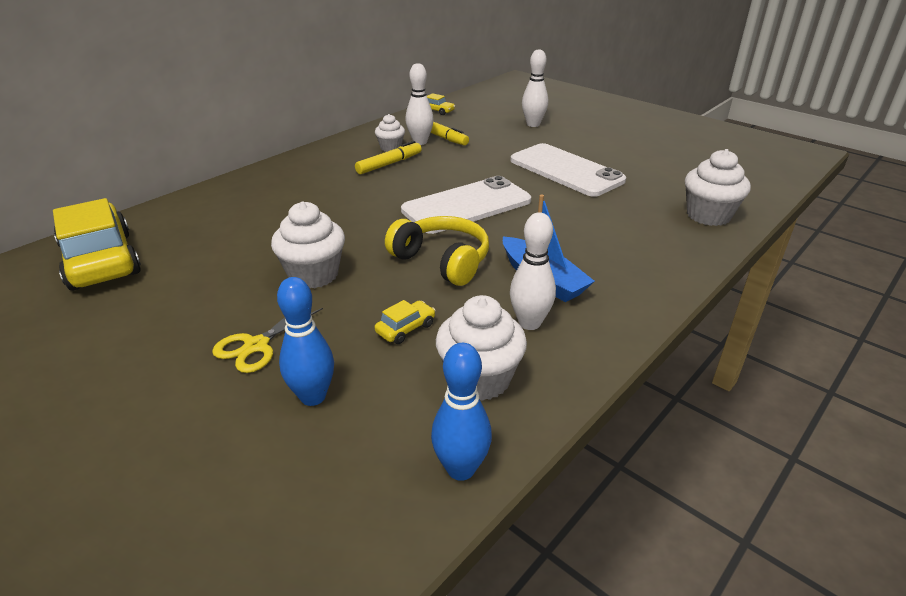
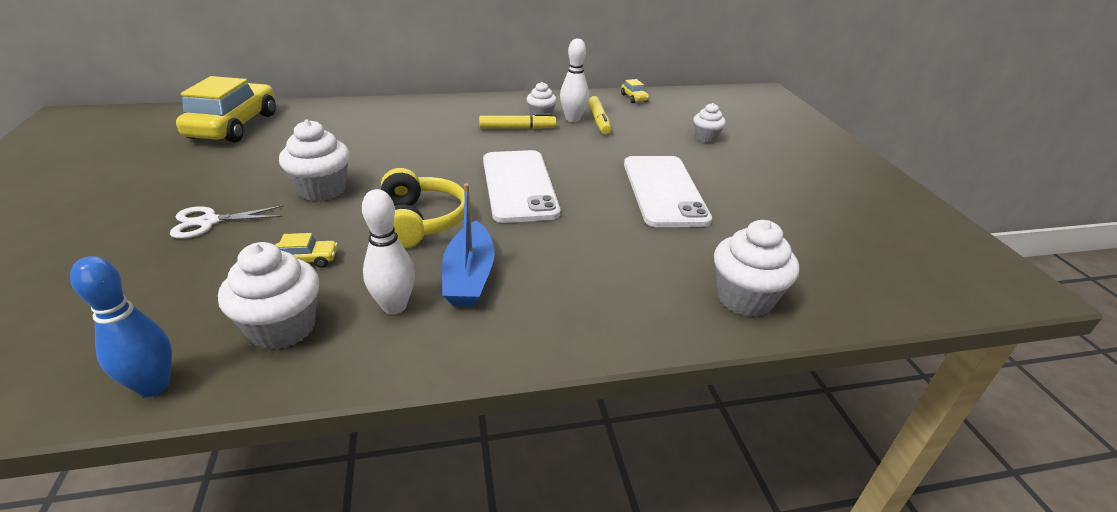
camera: 35 degrees right, 0 degrees up
(257, 345) = (209, 222): yellow scissors -> white scissors
(313, 396) = (175, 275): blue bowling pin -> none
(467, 206) = (518, 186): white phone -> white phone turned 75 degrees clockwise
(533, 124) = (706, 138): white bowling pin -> white cupcake

